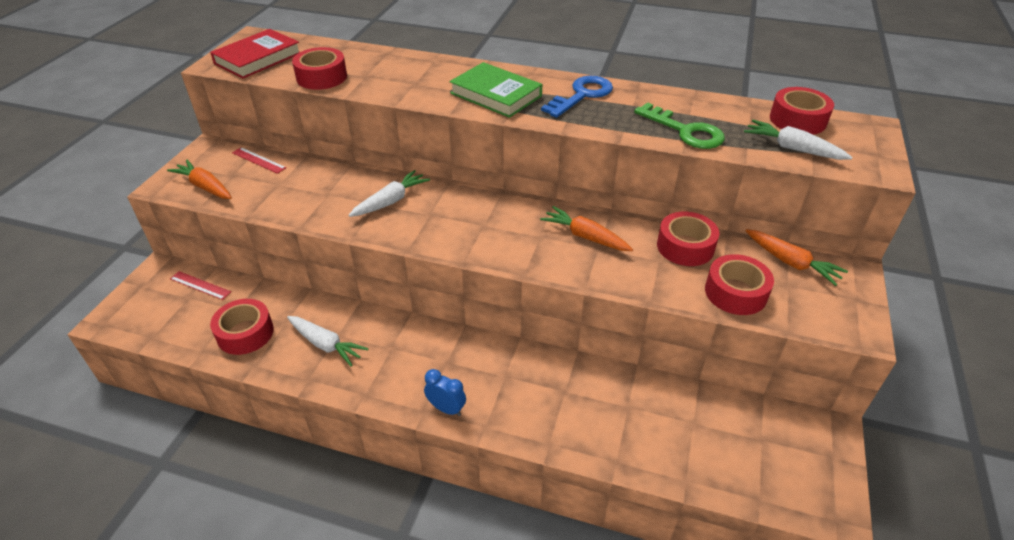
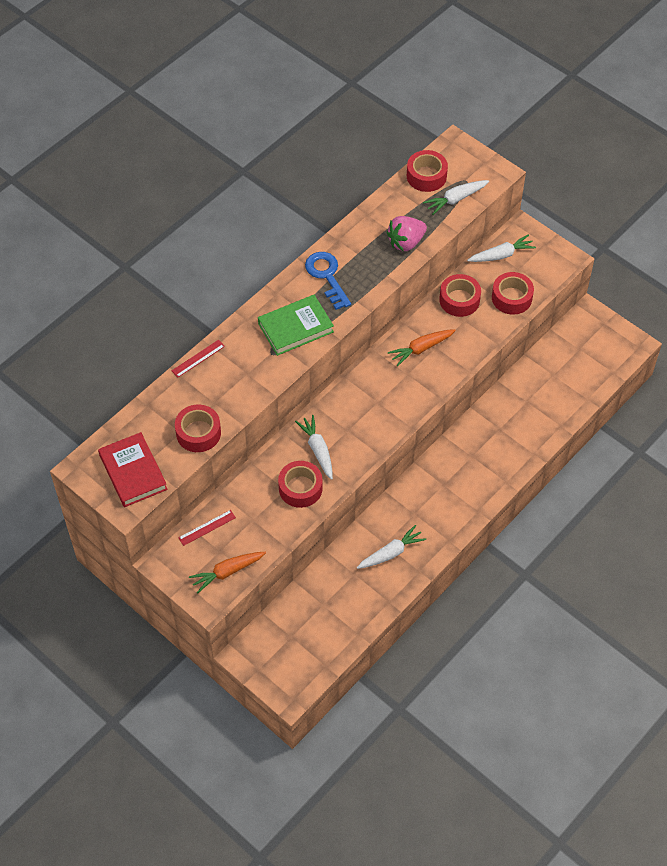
camera: 65 degrees left, 15 degrees up
(200, 285) = (280, 626): red ruler -> red ruler (198, 358)
(245, 333) = (353, 602): red tape -> red tape (300, 488)
(446, 408) = (482, 498): blue clock -> none
(685, 131) = (406, 242): green key -> pink strawberry
(791, 262) = (501, 255): orange carrot -> white carrot

